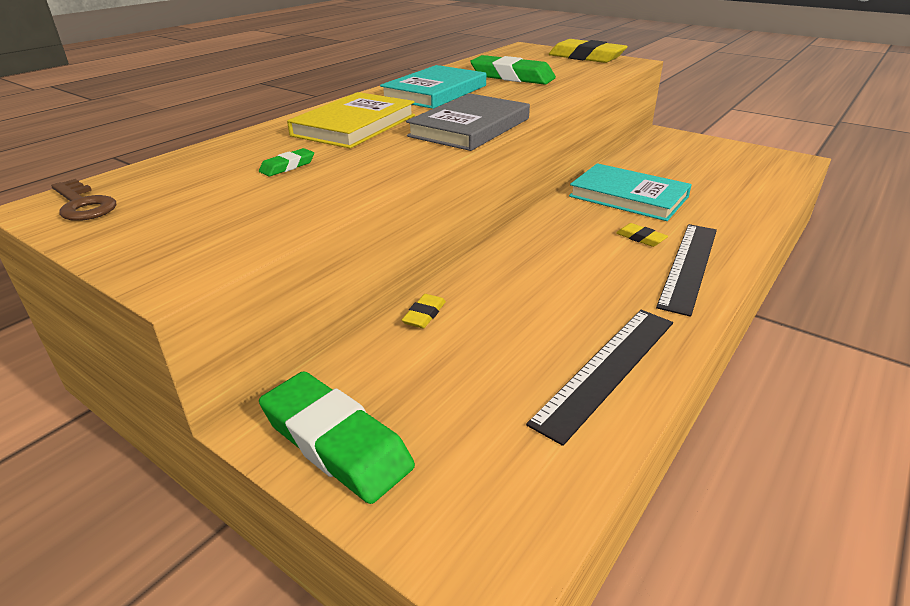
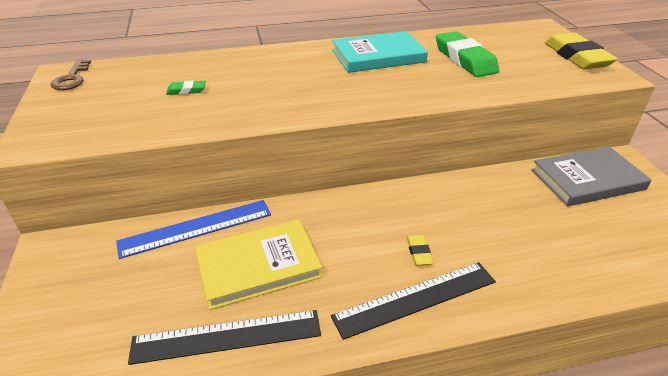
camera: 40 degrees right, 5 degrees up
(335, 442) = (53, 279): green eraser -> none
(354, 125) = (275, 70): yellow book -> yellow book (258, 266)
(424, 315) = (196, 228): yellow eraser -> blue ruler
(470, 127) = (339, 101): grey book -> grey book (587, 179)
(628, 196) = (474, 209): turquoise book -> none

